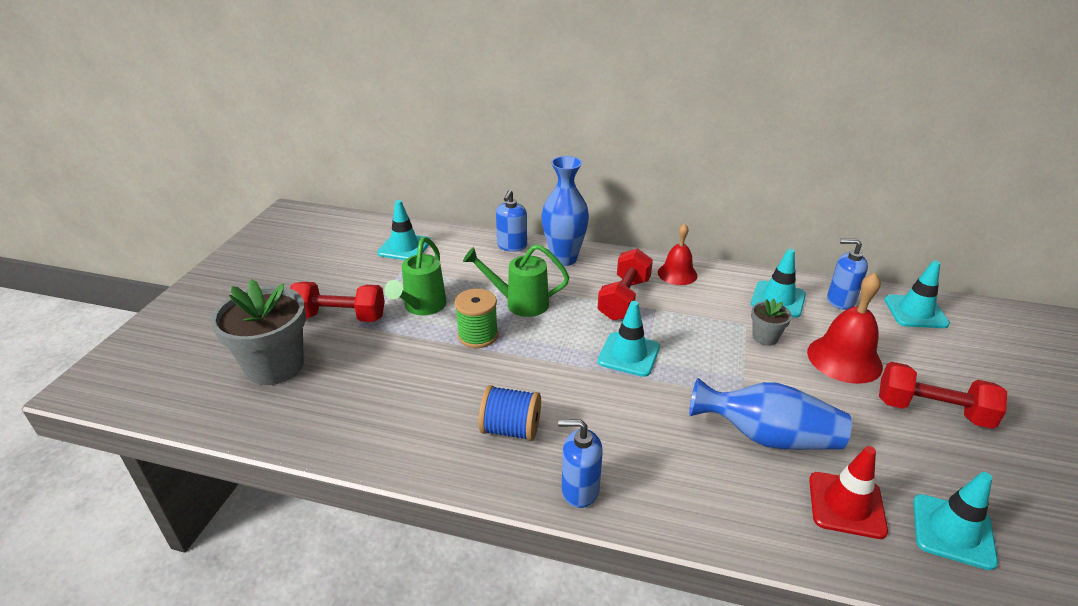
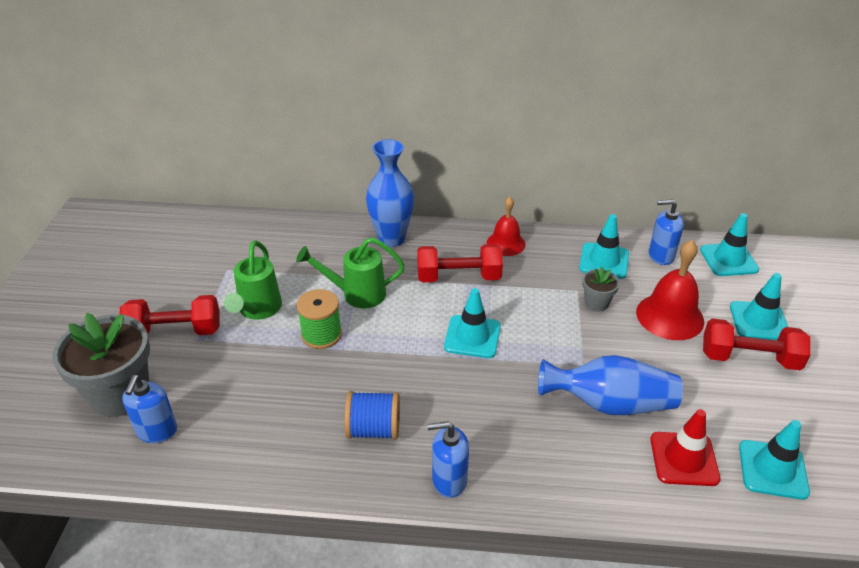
camera: 10 degrees left, 5 degrees up
(404, 247) = (224, 243): turquoise traffic cone -> turquoise traffic cone (759, 321)
(512, 246) = (336, 230): blue soap dispenser -> blue soap dispenser (157, 431)
(624, 299) = (458, 277): red dumbbell -> red dumbbell turned 75 degrees clockwise

